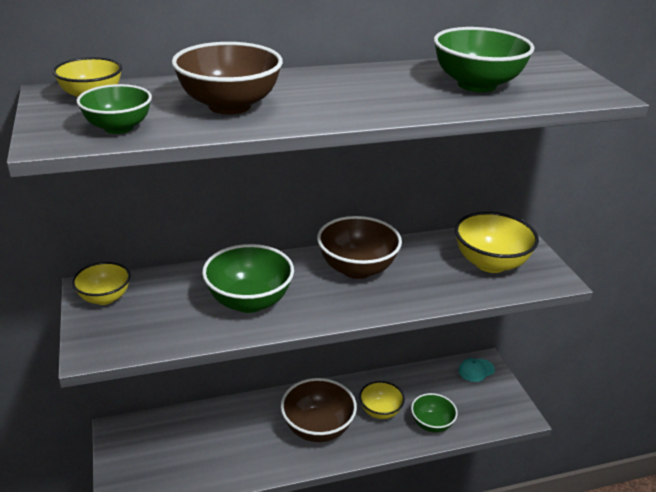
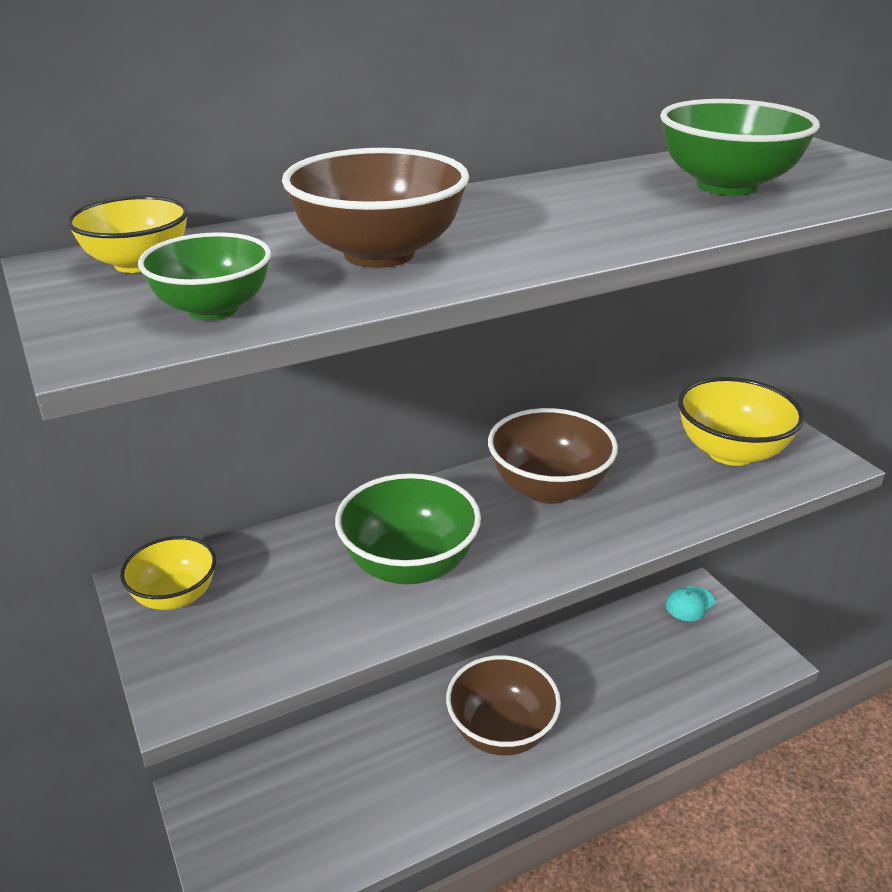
camera: 10 degrees left, 0 degrees up
(380, 411) = (581, 688): yellow bowl -> none
(431, 424) = (659, 694): green bowl -> none

